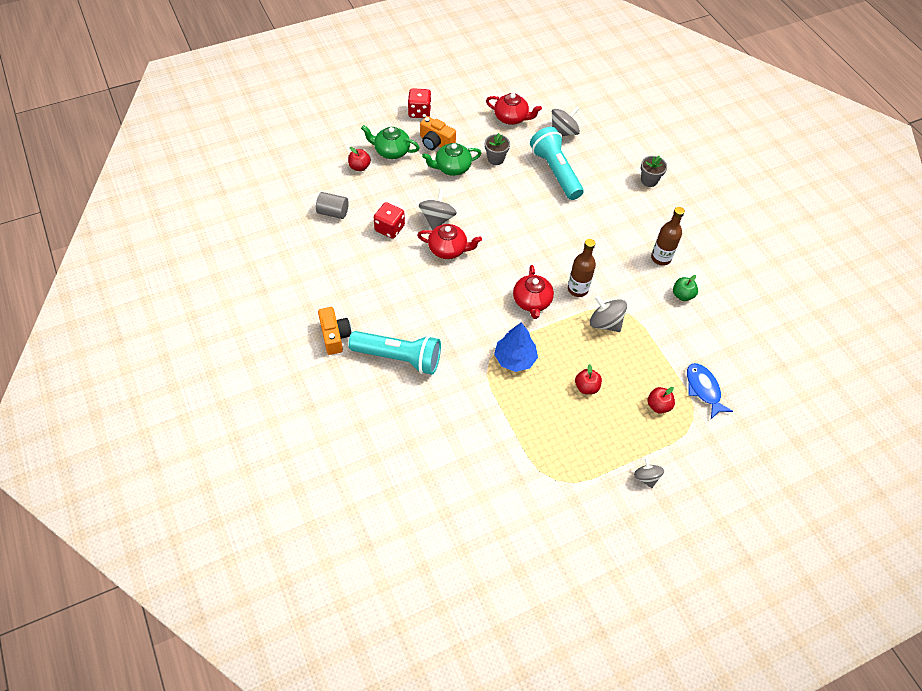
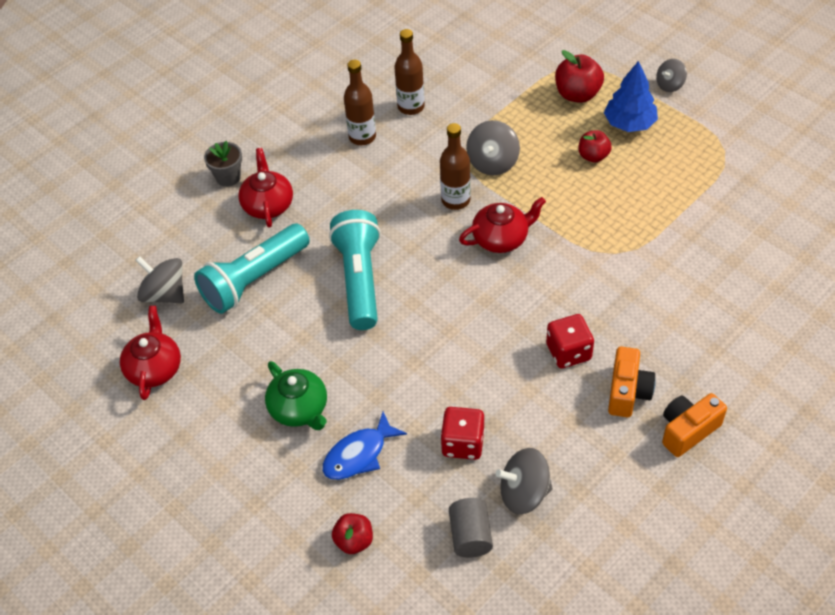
camera: 105 degrees left, 5 degrees down
(391, 151) = (297, 509): green teapot -> none
(399, 358) = (672, 344): turquoise flashlight -> turquoise flashlight (359, 279)
(419, 112) = (185, 504): red dice -> red dice (568, 352)
(436, 143) = (252, 451): orange camera -> orange camera (627, 392)
(437, 219) = (414, 389): grey spinning top -> grey spinning top (524, 493)
(448, 249) = (464, 356): red teapot -> red teapot (268, 205)
(495, 159) = (256, 359): grey flower pot -> none
(515, 359) = (597, 229): blue tree -> blue tree (629, 123)
(658, 405) = (577, 94): red apple -> red apple, size x1.54
(682, 295) = (411, 107): green apple -> brown bottle
(703, 389) = (533, 65): blue fish -> blue fish (359, 454)

